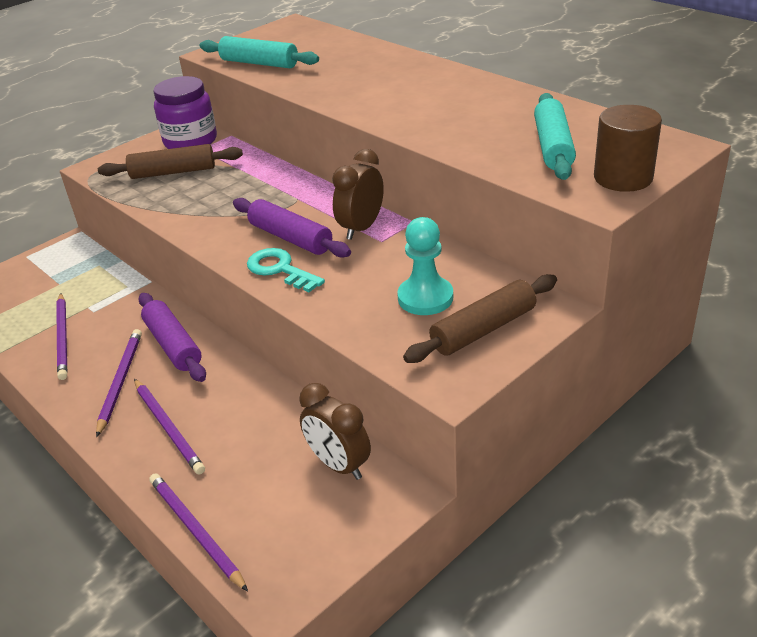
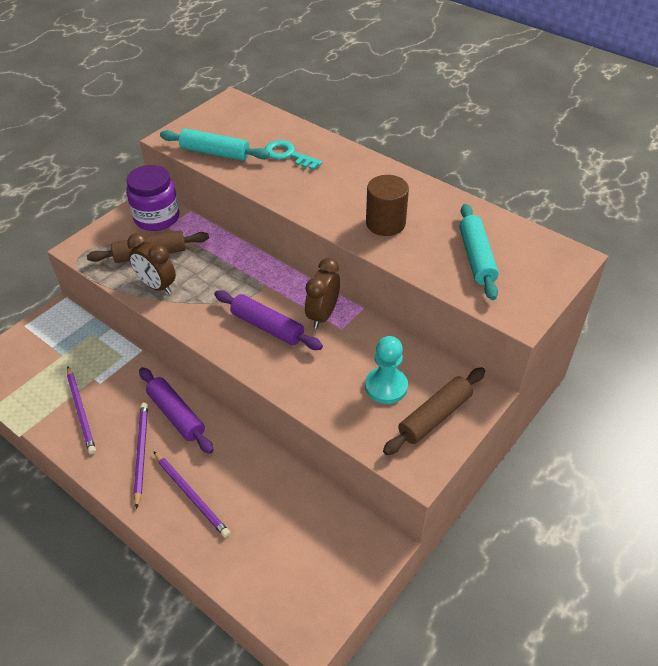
camera: 10 degrees left, 10 degrees up
(195, 531) = (234, 587): purple pencil -> none
(280, 269) = (266, 360): turquoise key -> turquoise key (288, 155)
(339, 465) = (331, 521): brown clock -> brown clock (157, 286)
(623, 178) = (533, 292): brown cylinder -> brown cylinder (385, 223)

